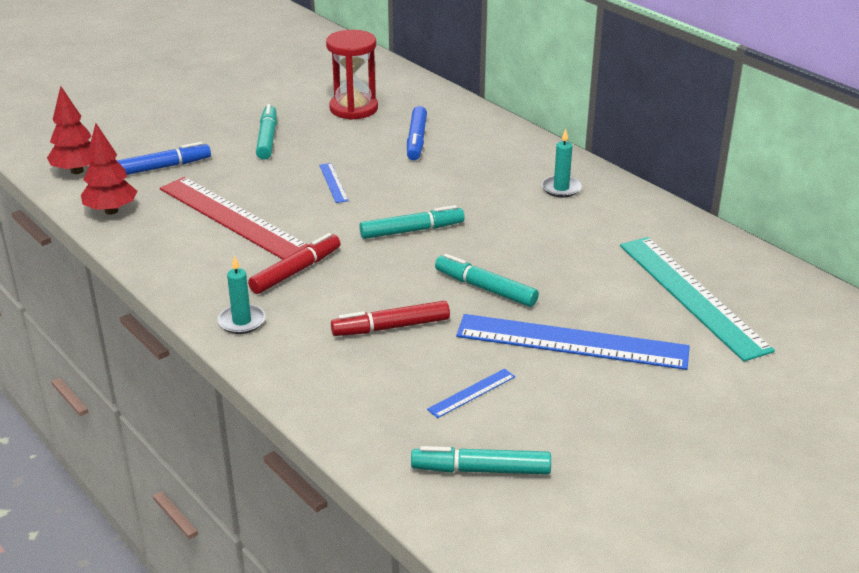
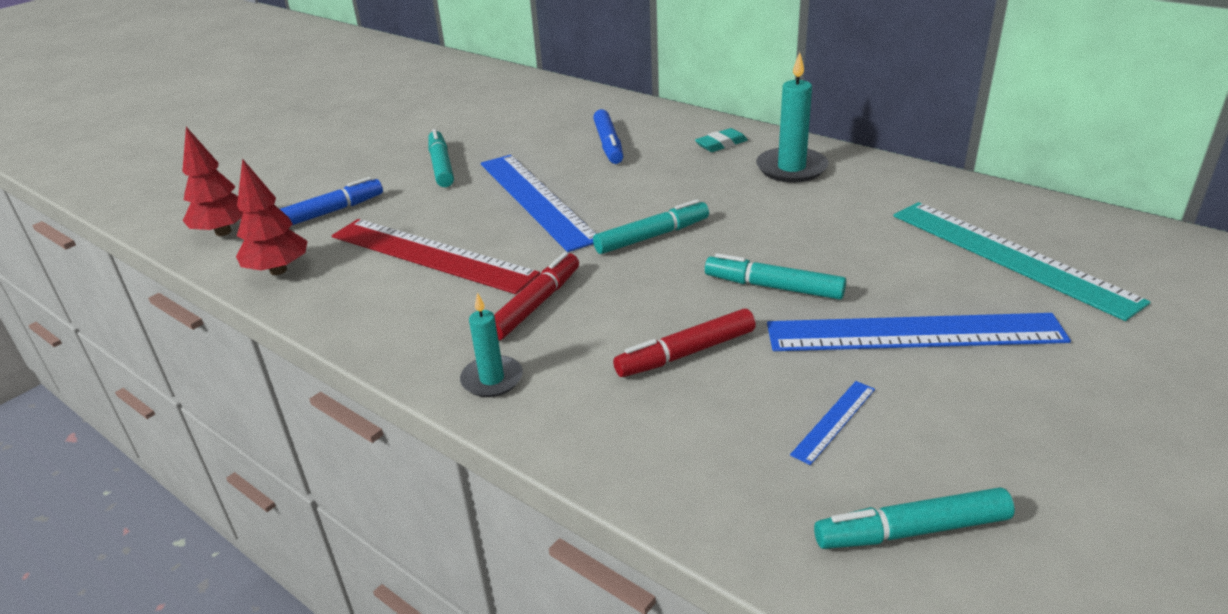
camera: 10 degrees left, 0 degrees up
(333, 182) = (536, 199): blue ruler -> blue ruler, size x2.38
(353, 108) = (525, 124): red hourglass -> none
(513, 156) = (721, 144): none -> turquoise eraser
(561, 188) = (791, 168): turquoise candle -> turquoise candle, size x1.58

